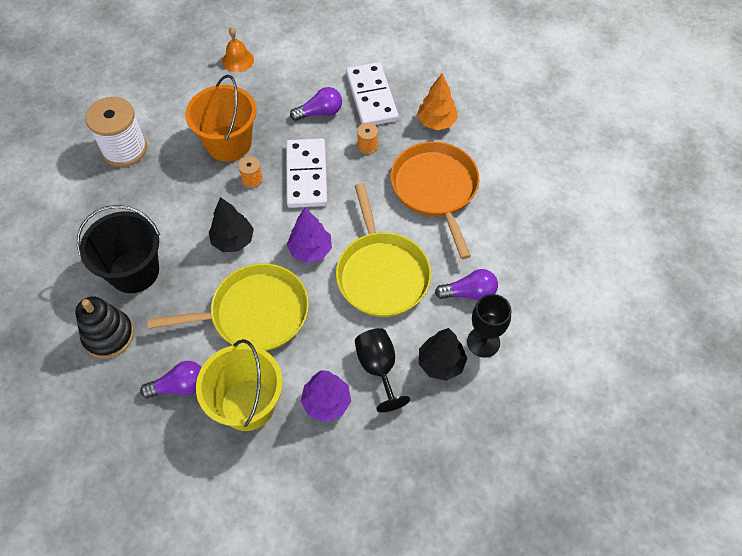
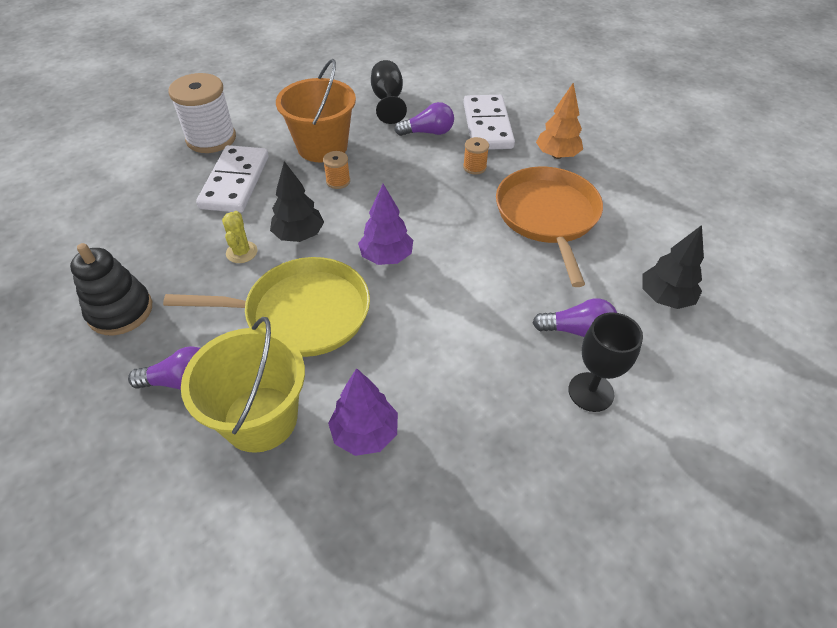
camera: 10 degrees right, 10 degrees down
(134, 271) = (176, 250): black bucket -> none
(190, 265) = (242, 252): none -> yellow cactus
(238, 60) = (353, 81): orange bell -> none
(306, 175) = (399, 185): white domino -> white domino (235, 182)
(378, 368) = (444, 401): black goblet -> black goblet (388, 101)
(381, 273) = (468, 293): yellow pan -> none
(441, 363) = (529, 409): black tree -> black tree (665, 298)

